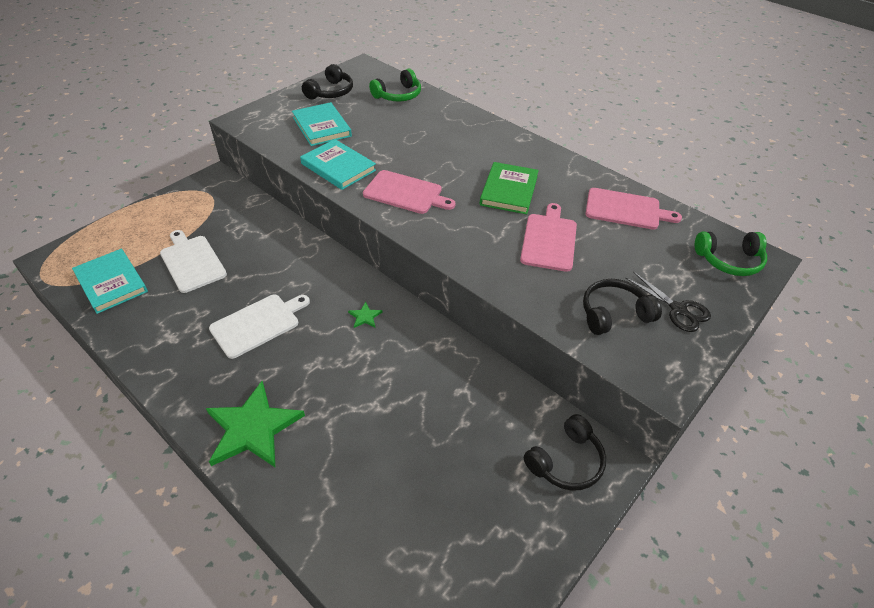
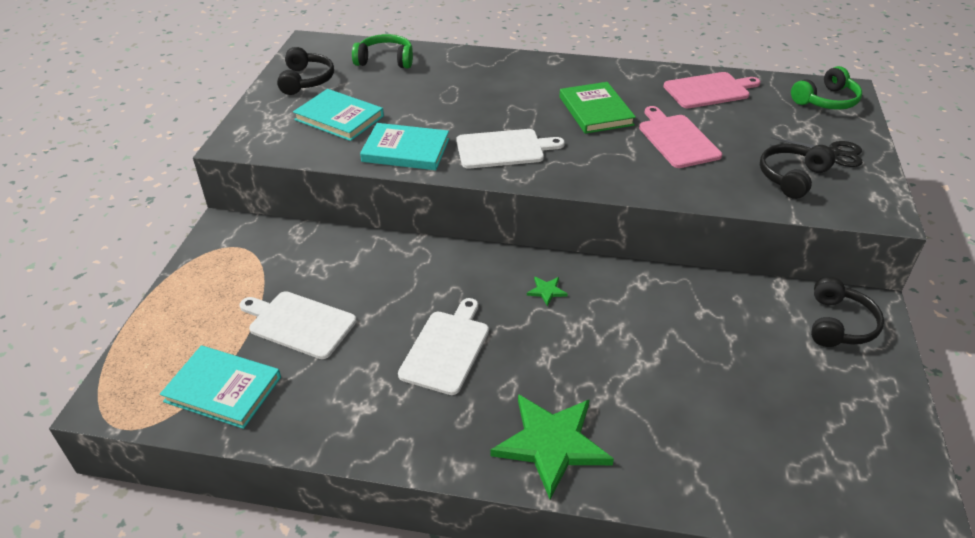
camera: 30 degrees left, 5 degrees down
(398, 95) = (385, 60): green headphones -> green headphones turned 105 degrees counterclockwise
(405, 193) = (503, 149): pink cutting board -> white cutting board

